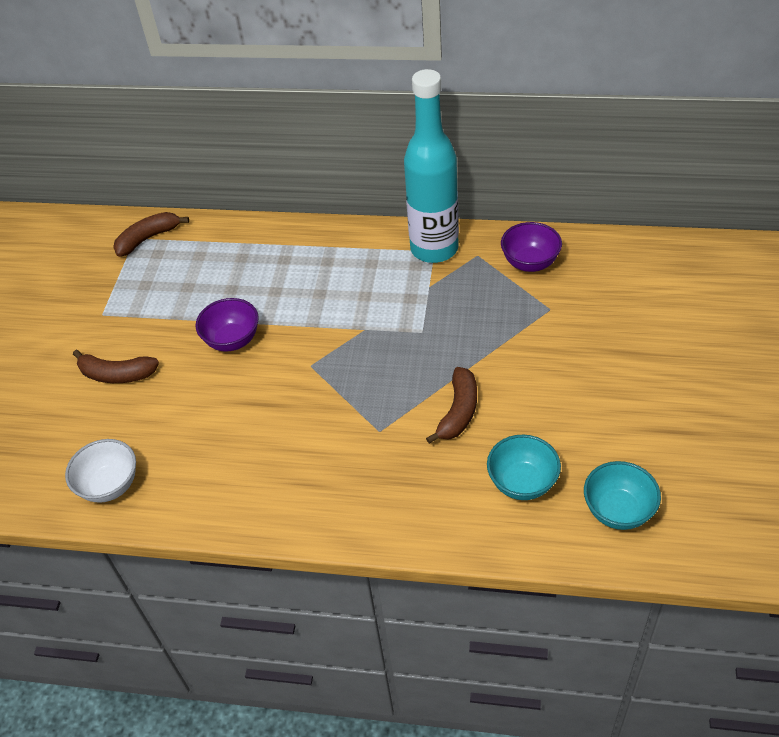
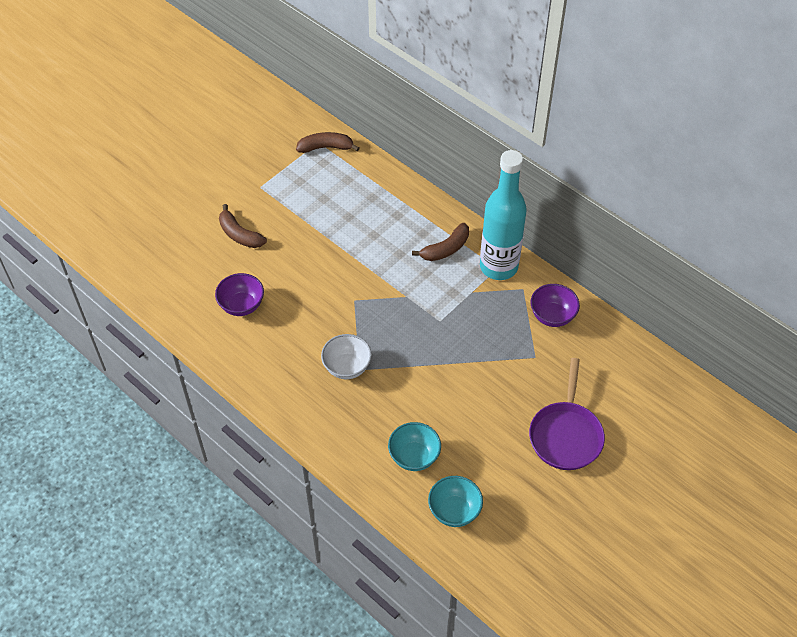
camera: 30 degrees right, 5 degrees up
(110, 485) = (186, 304): white bowl -> white bowl (347, 367)
(232, 340) = (322, 253): purple bowl -> purple bowl (242, 305)
(458, 412) = (416, 388): brown banana -> brown banana (445, 249)
(651, 362) = (566, 434): none -> purple pan

